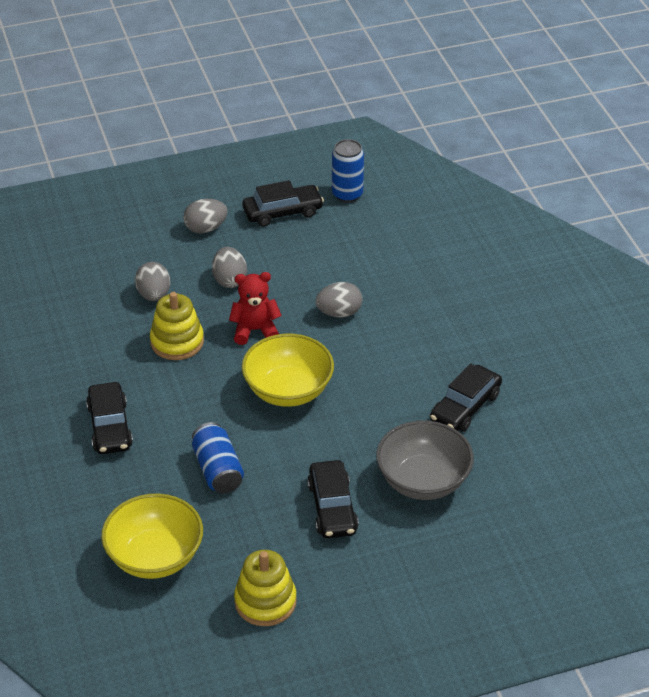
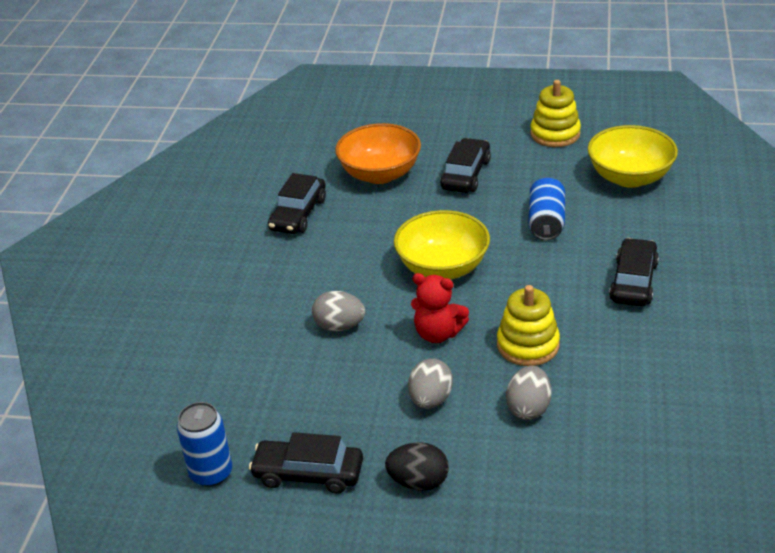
camera: 150 degrees left, 5 degrees down
(205, 228) = (418, 482): grey egg -> black egg
(423, 481) = (380, 174): grey bowl -> orange bowl
(465, 407) = (298, 214): black car -> black car turned 135 degrees clockwise

